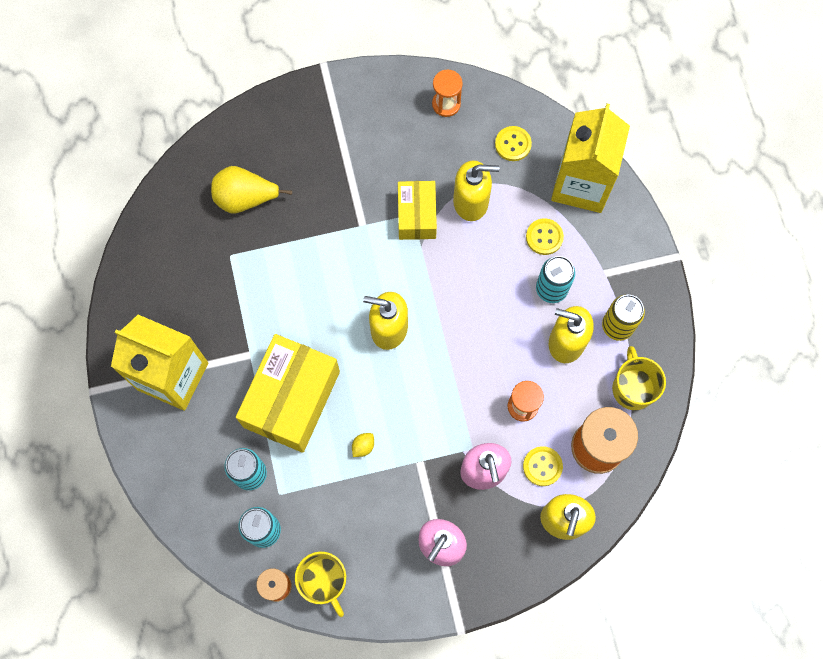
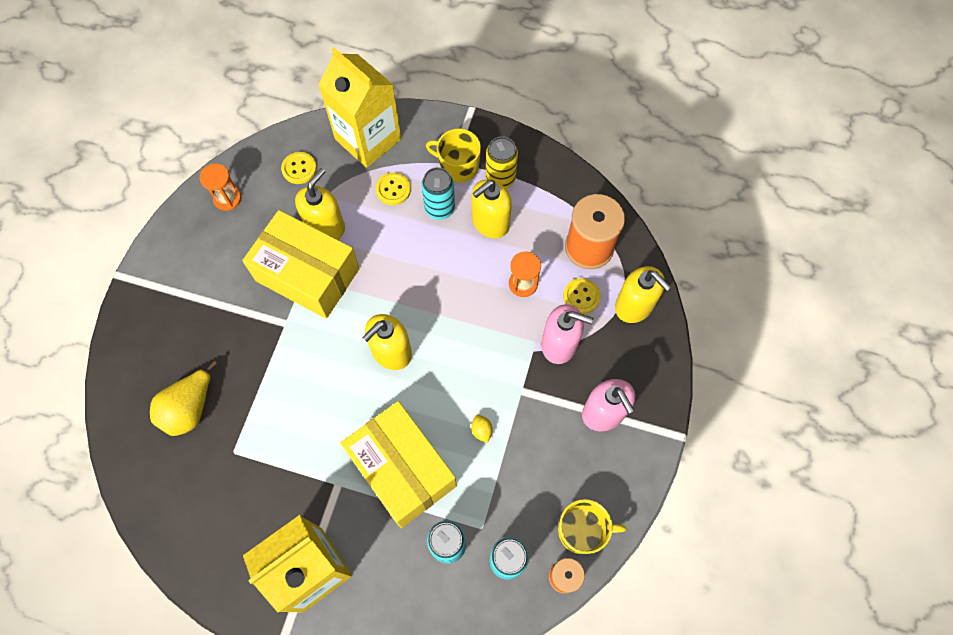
camera: 60 degrees left, 5 degrees down
(416, 215) = (307, 275): yellow box -> yellow box, size x1.71
(633, 388) = (556, 196): yellow mug -> yellow mug (458, 166)

